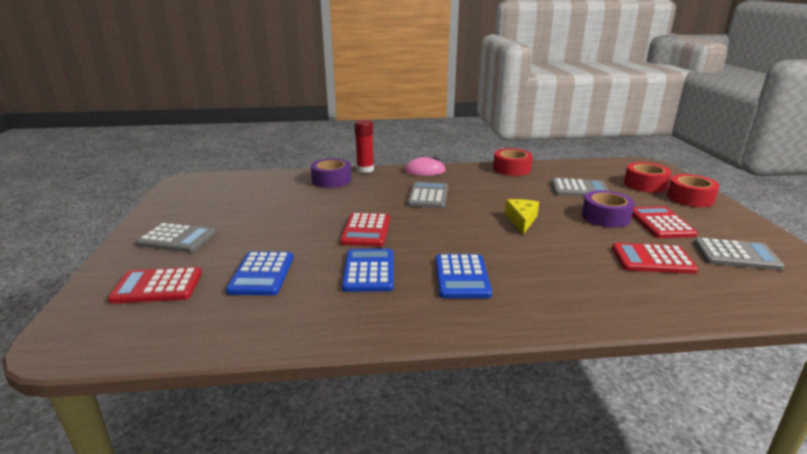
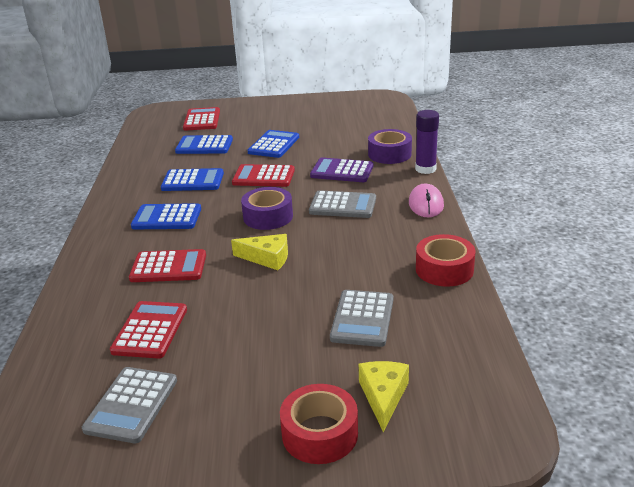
camera: 95 degrees right, 5 degrees up
(177, 239) = (267, 113): grey calculator -> none
(283, 229) = (274, 145): none -> blue calculator
(361, 197) = (342, 171): none -> purple calculator
(365, 169) = (425, 169): red glue stick -> purple glue stick
(605, 217) = (264, 322): purple tape -> purple tape (268, 217)
(645, 184) = (383, 396): red tape -> yellow cheese
(661, 223) = (235, 366): red calculator -> red calculator (168, 267)

